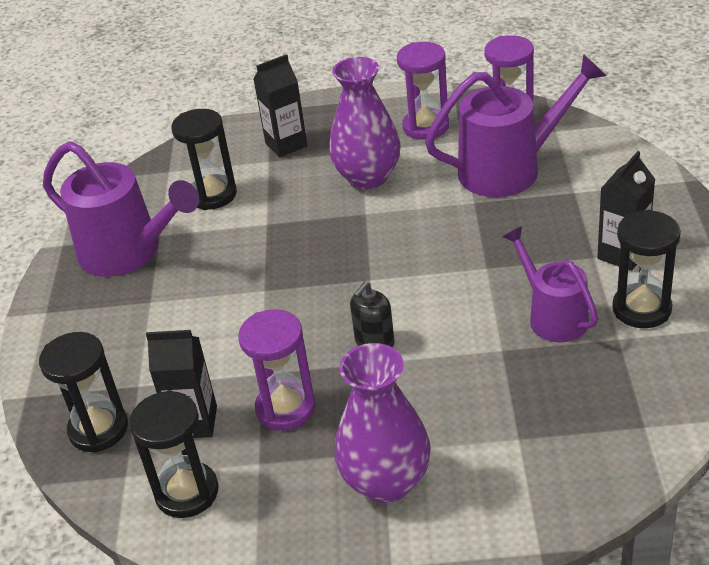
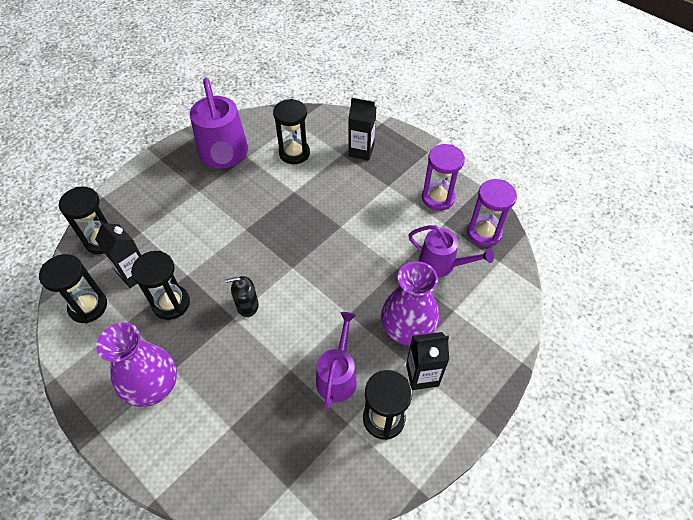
camera: 40 degrees right, 15 degrees up
(285, 408) = (171, 303): purple hourglass -> black hourglass
(368, 177) = (370, 205): purple vase -> purple vase (407, 330)
(510, 169) = (442, 264): purple watering can -> purple watering can, size x0.62

